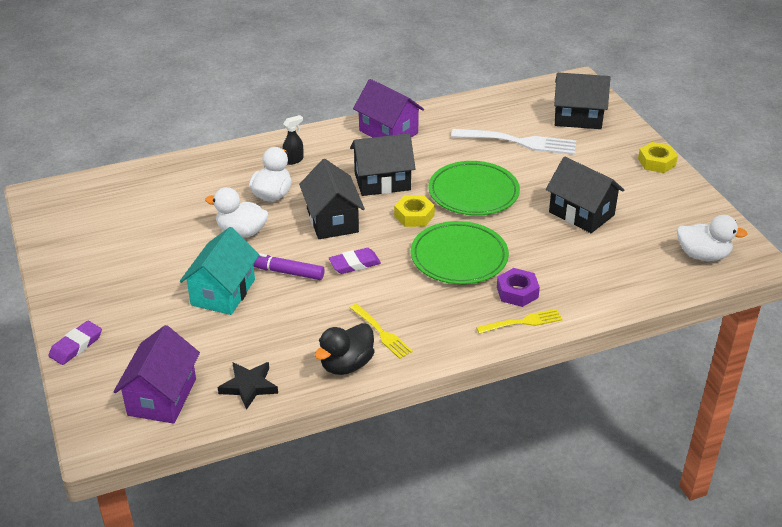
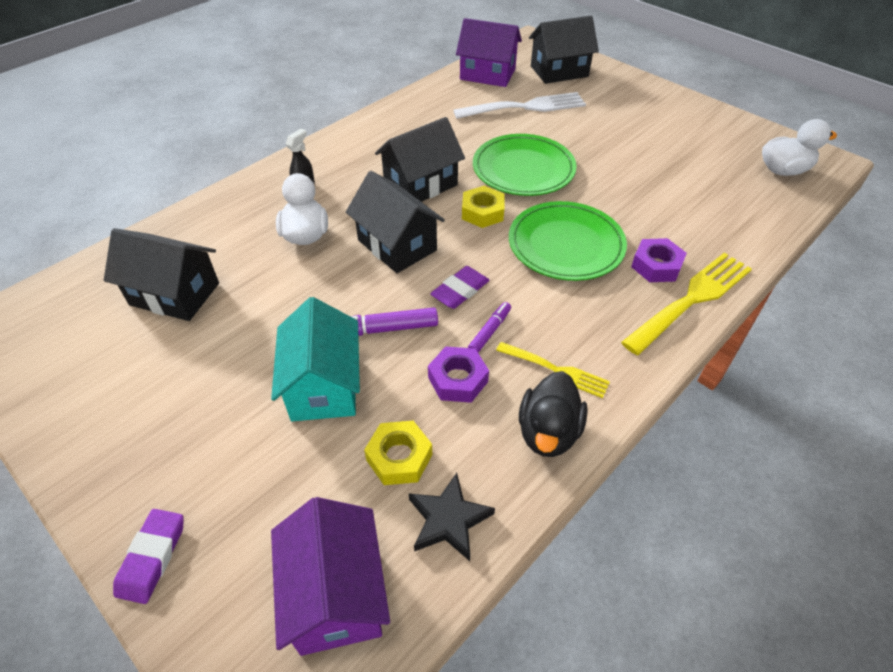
camera: 25 degrees left, 10 degrees up
(241, 232) = (297, 293): white duck -> none
(311, 317) = (458, 379): none -> purple nut
(355, 295) = (490, 331): none -> purple marker
(388, 132) = (388, 130): purple house -> purple house (487, 74)
(523, 322) = (691, 299): yellow fork -> yellow fork, size x1.73
(581, 213) = (642, 161): black house -> black house (175, 294)
(656, 162) = (662, 94): yellow nut -> yellow nut (399, 457)

